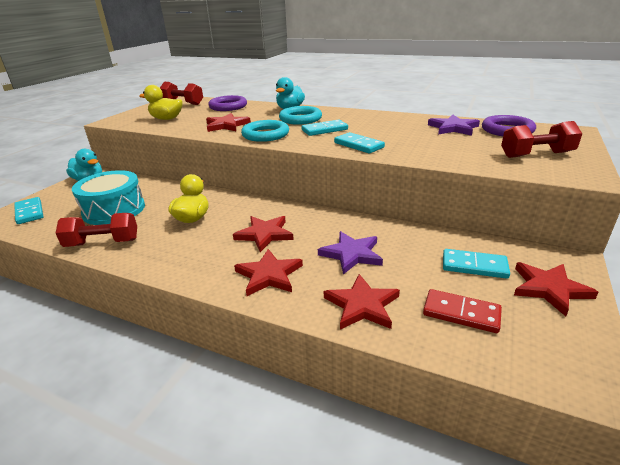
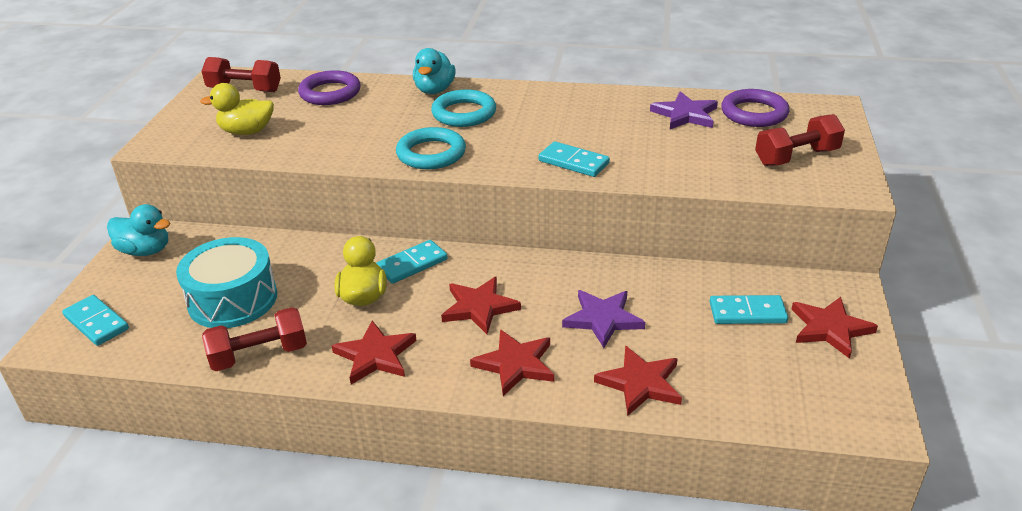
camera: 15 degrees left, 5 degrees up
(226, 125) = (358, 138): red star -> red star (375, 355)
(324, 130) = (512, 135): turquoise domino -> turquoise domino (412, 264)
(461, 313) = (747, 374): red domino -> none

